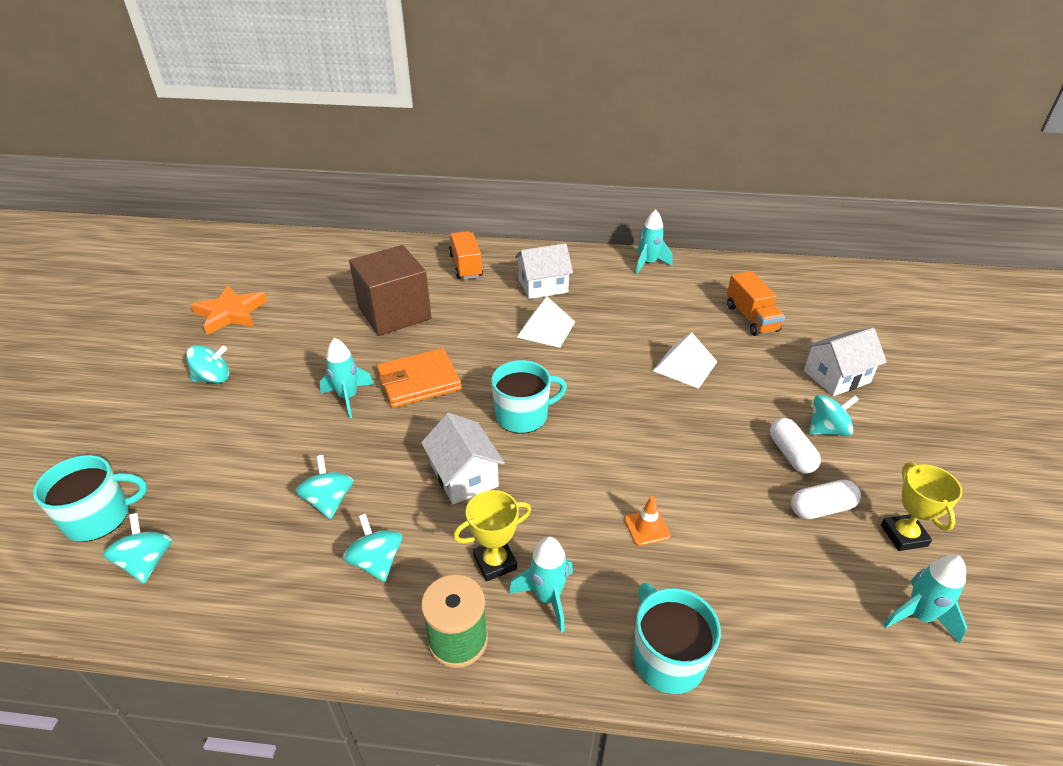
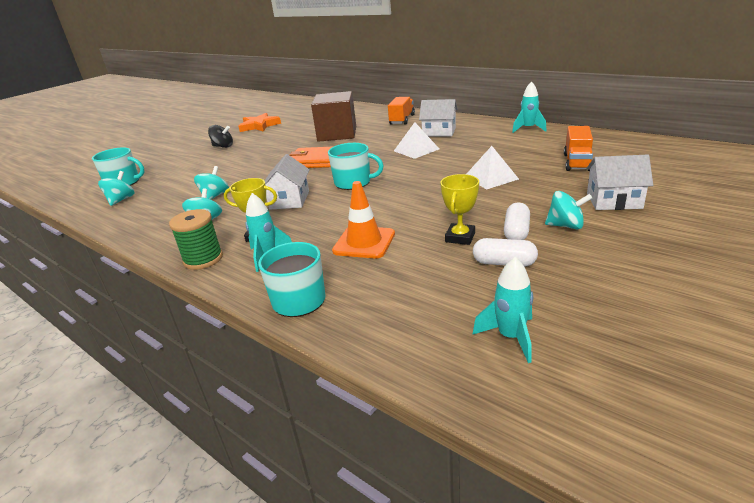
camera: 35 degrees right, 10 degrees down
(213, 378) = (223, 146): turquoise spinning top -> black spinning top
(348, 398) = (272, 162): turquoise rocket -> none
(647, 527) = (364, 242): orange traffic cone -> orange traffic cone, size x1.87
(903, 535) = (558, 293): yellow trophy -> yellow trophy (460, 237)

